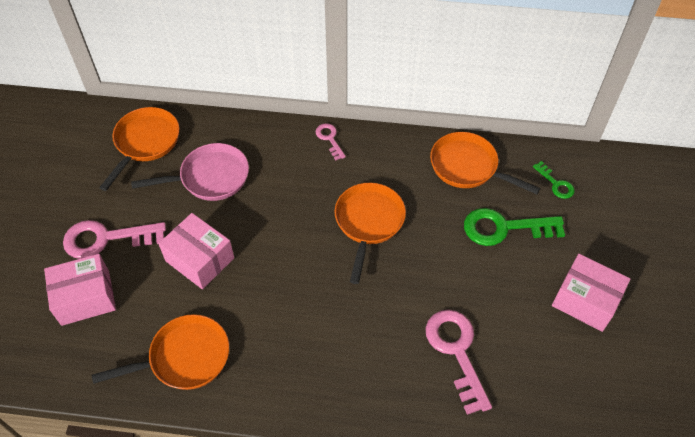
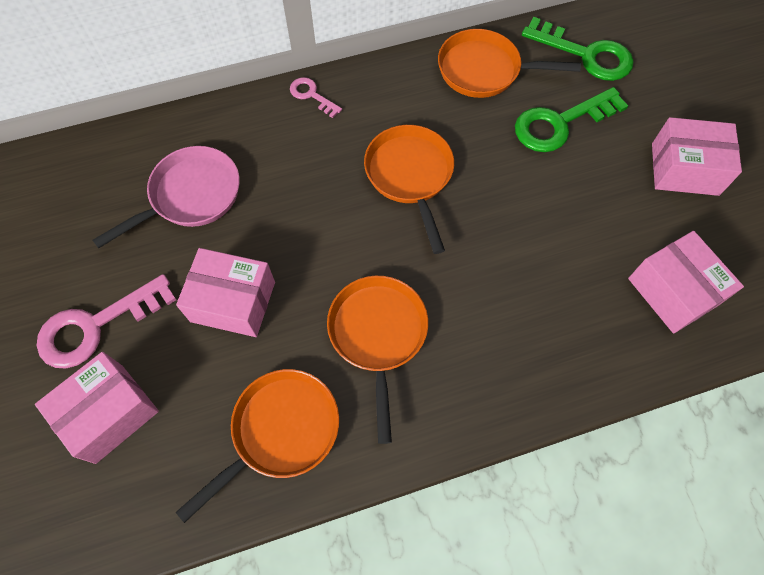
camera: 25 degrees left, 10 degrees up
(145, 143) = (82, 184): orange pan -> orange pan (378, 335)
(456, 351) = (586, 282): pink key -> none
(520, 386) = (673, 291): none -> pink box
(556, 184) = (586, 54): green key -> green key, size x1.92

